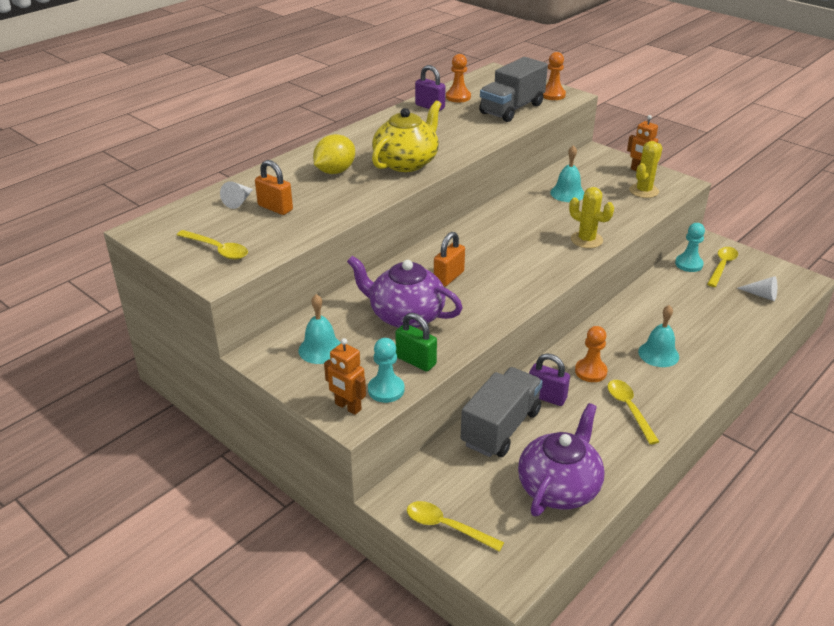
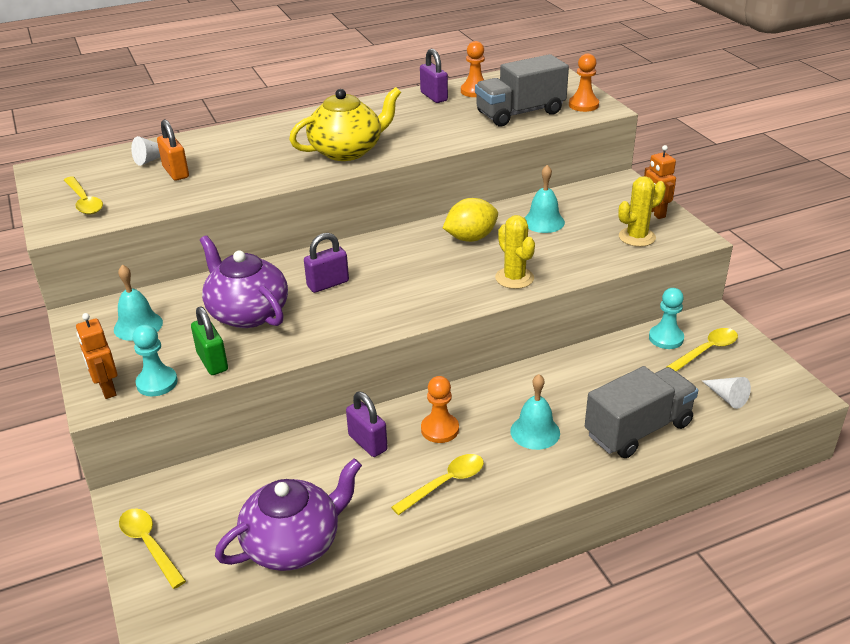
camera: 25 degrees right, 0 degrees up
(335, 171) = (268, 147): yellow lemon -> yellow lemon (470, 238)
(449, 277) = (328, 284): orange padlock -> purple padlock
(501, 428) = (291, 461): grey truck -> grey truck (638, 429)
(629, 409) = (445, 483): yellow spoon -> yellow spoon turned 45 degrees clockwise

